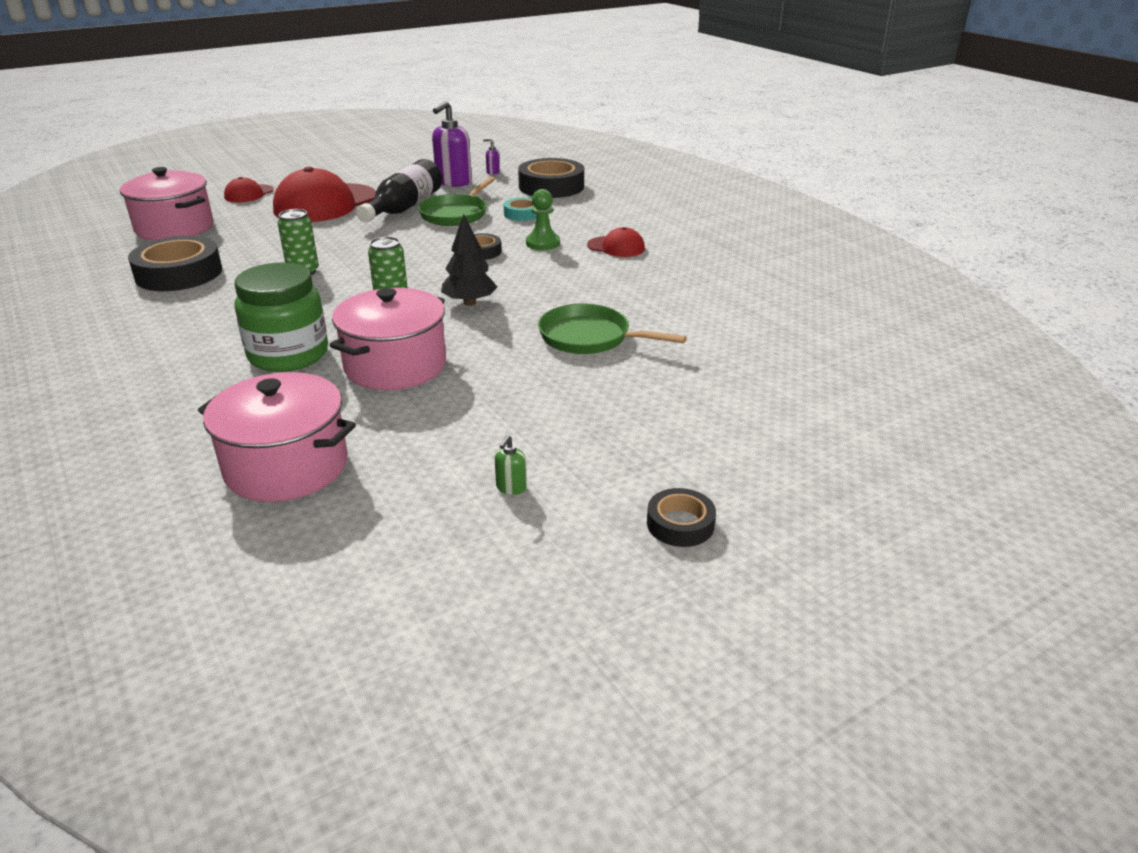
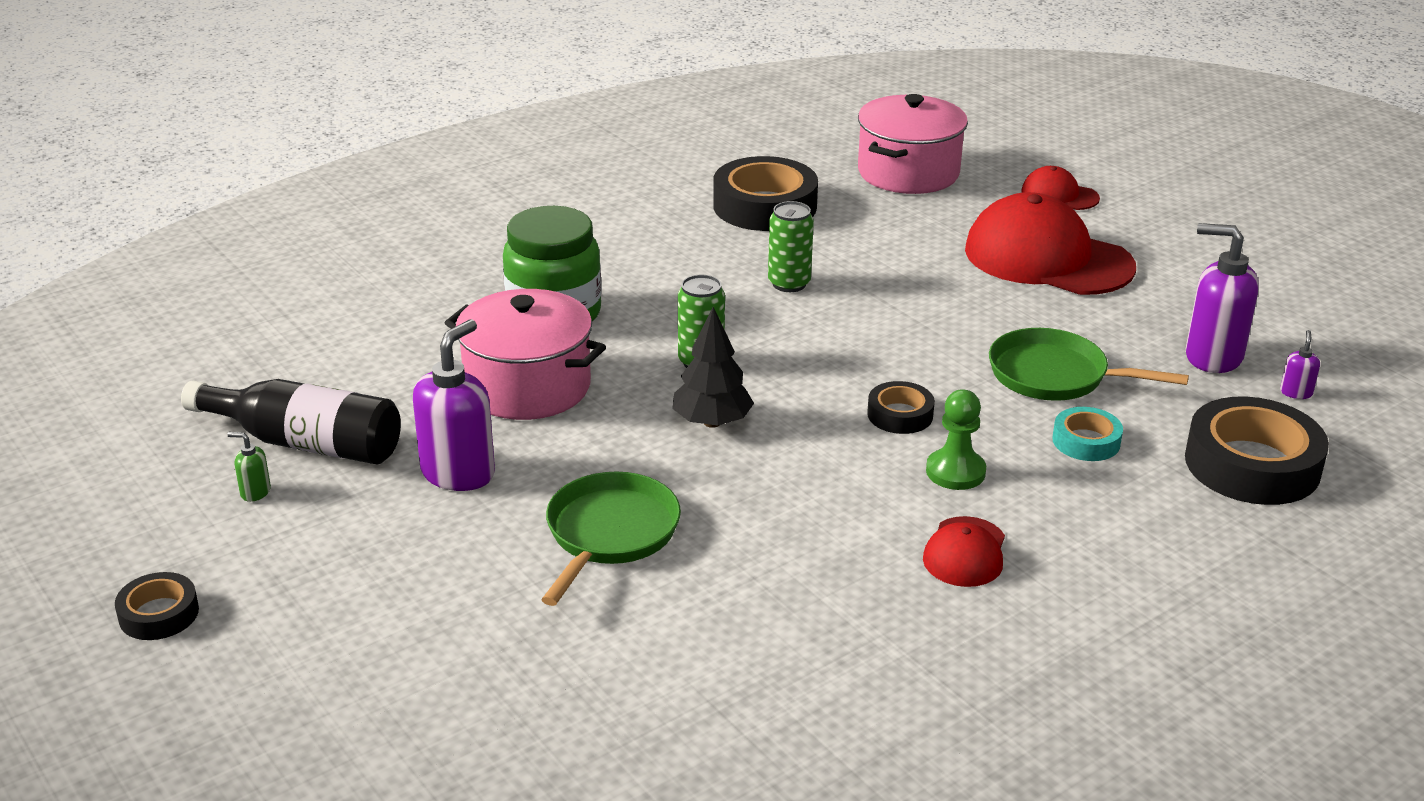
camera: 85 degrees right, 0 degrees up
(286, 466) = (323, 353): pink pot -> none
(404, 208) = (1062, 326): black bottle -> black bottle (305, 443)
(506, 392) = (458, 473): none -> purple soap dispenser

